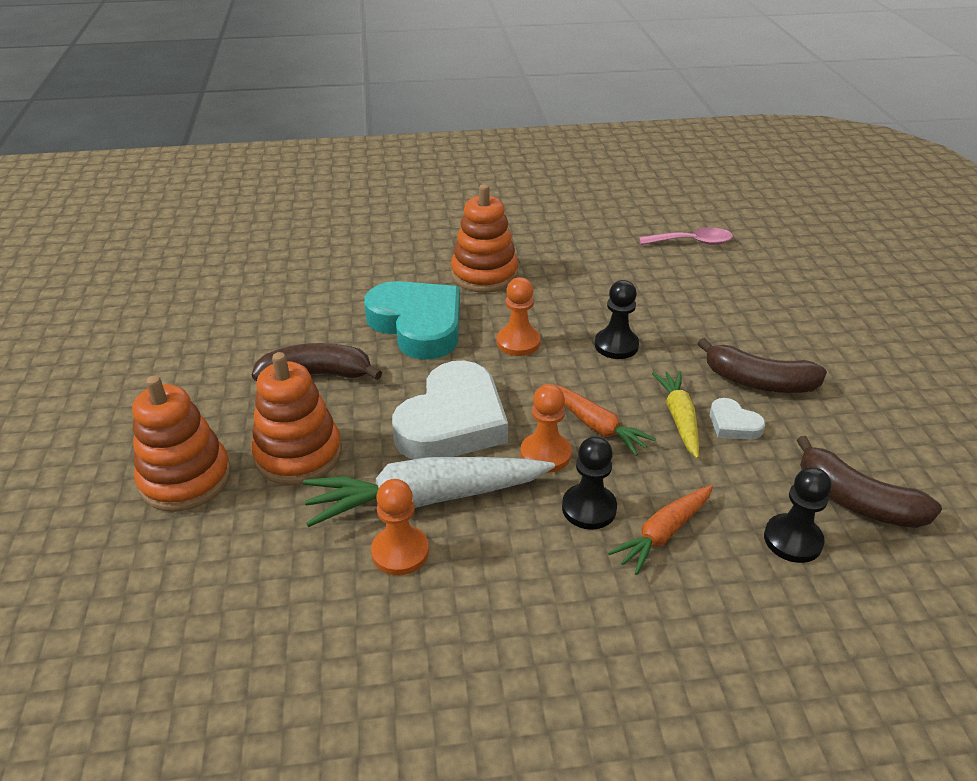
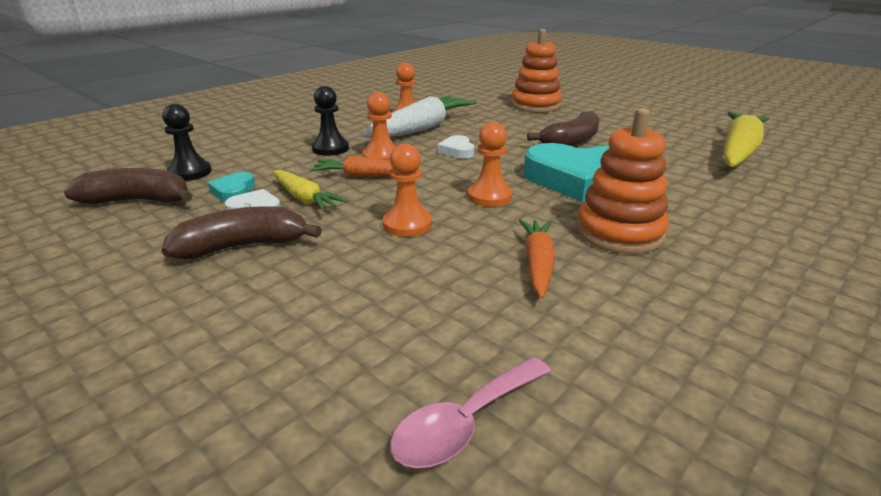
camera: 140 degrees right, 10 degrees down
(225, 288) = (738, 151): none -> yellow carrot
(298, 454) = (508, 121): orange stacking toy -> none
(452, 422) = (457, 151): white heart -> white heart, size x0.44
(616, 345) = (407, 225): black pawn -> orange pawn
(663, 533) = (277, 153): orange carrot -> orange carrot (537, 264)
(746, 467) = (234, 191): none -> turquoise heart

